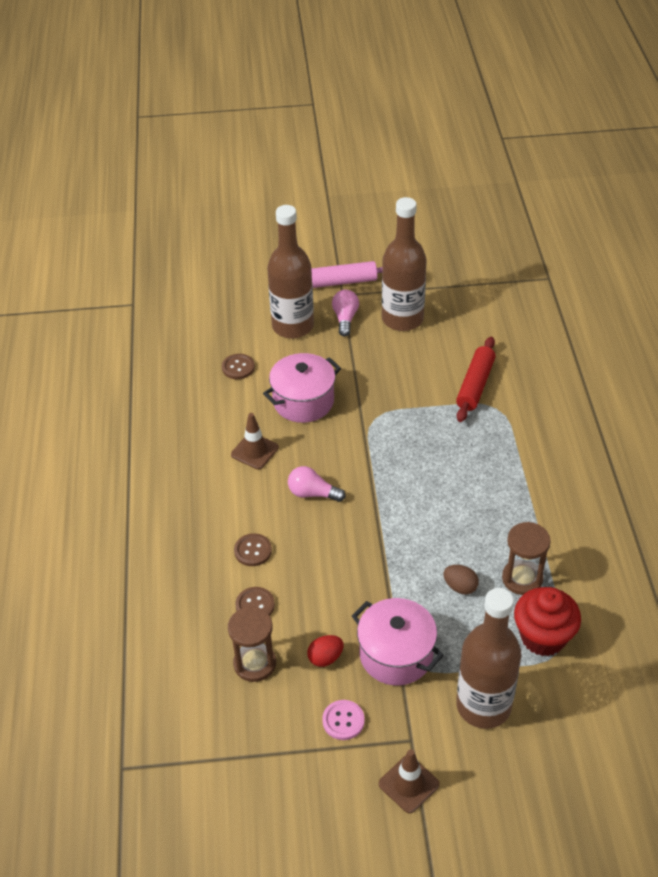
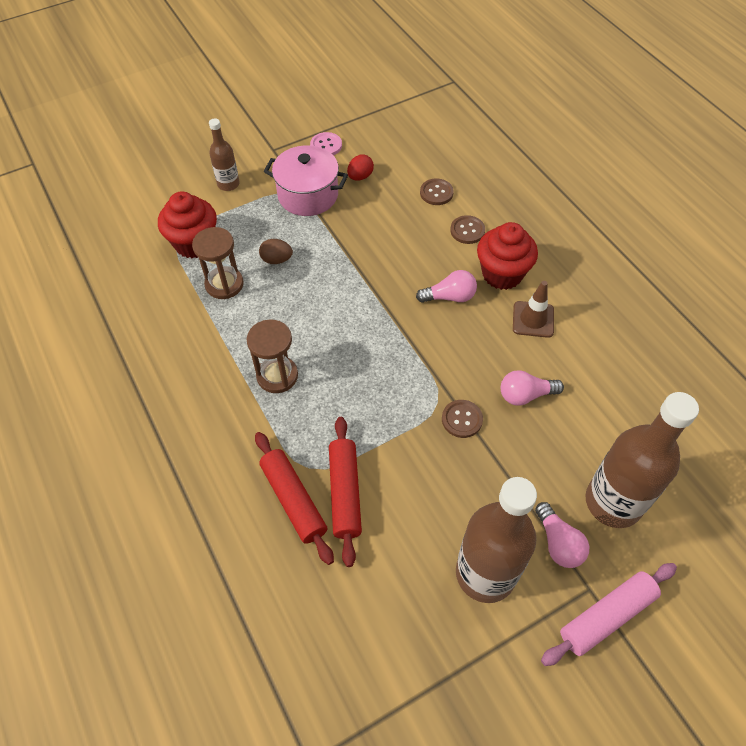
camera: 155 degrees right, 10 degrees up
(238, 367) = (627, 413): brown button -> brown button (462, 419)
(251, 497) = (502, 274): none -> red cupcake
(255, 663) = (410, 157): brown hourglass -> brown hourglass (277, 376)
(303, 401) = (525, 395): pink pot -> pink light bulb
(408, 784) = (264, 127): brown traffic cone -> none
(483, 705) = (228, 184): brown bottle -> brown bottle, size x0.52
(514, 392) = (294, 500): none -> red rolling pin

